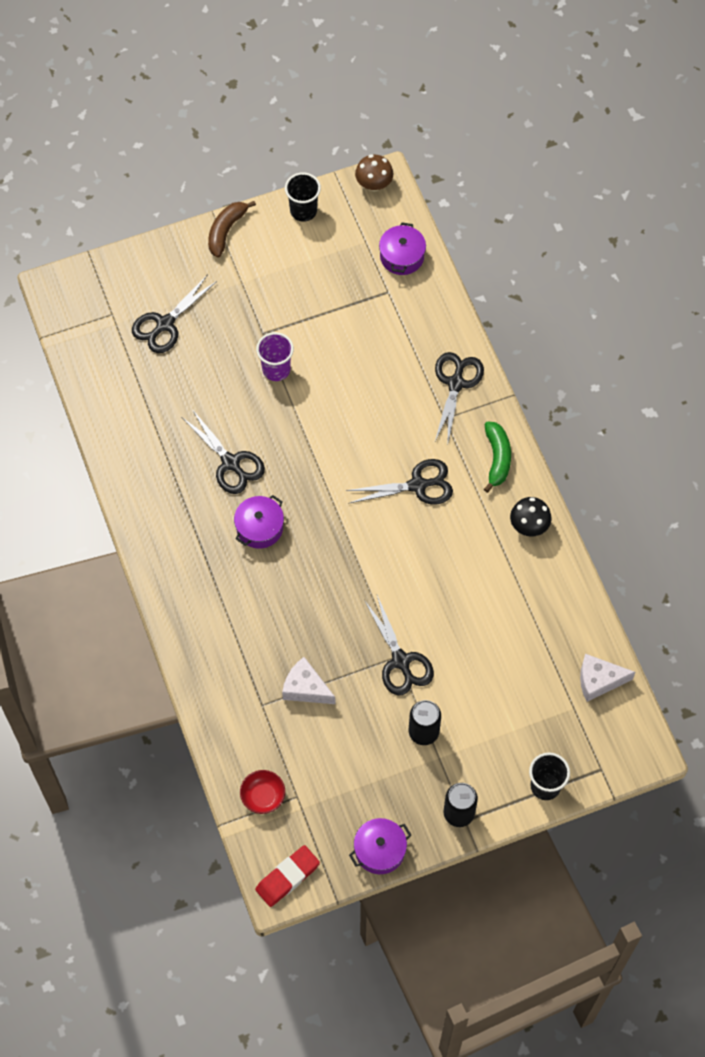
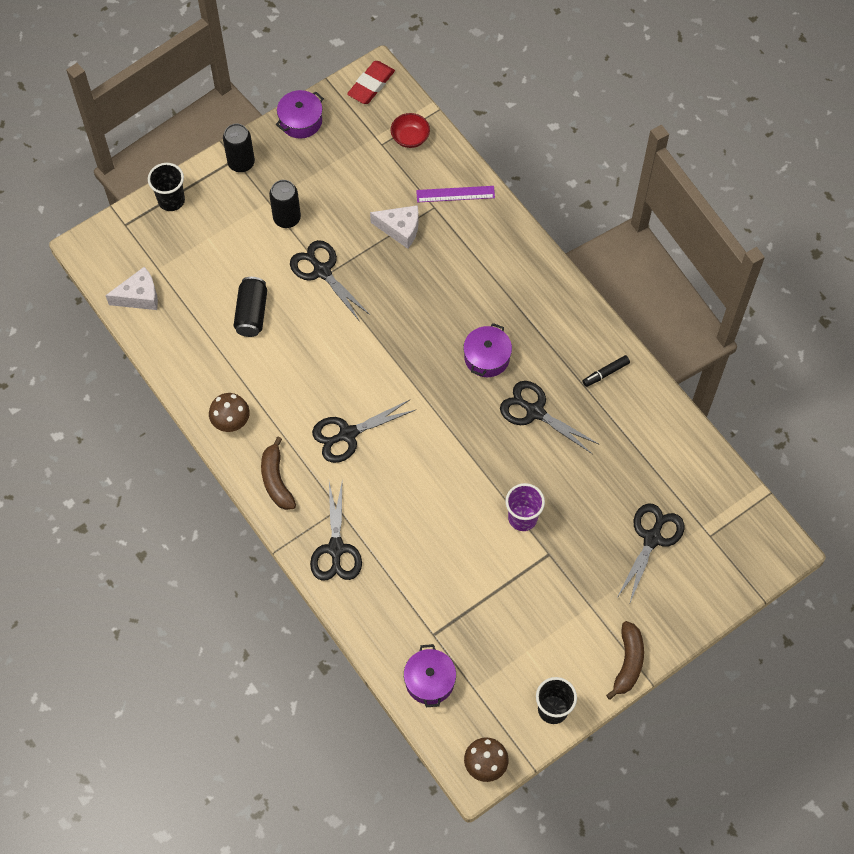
camera: 165 degrees right, 0 degrees up
(149, 483) = (605, 373): none -> black marker
(234, 714) = (455, 194): none -> purple ruler
(485, 633) = (251, 313): none -> black can
(497, 458) = (276, 480): green banana -> brown banana
(529, 525) = (231, 421): black mushroom -> brown mushroom

